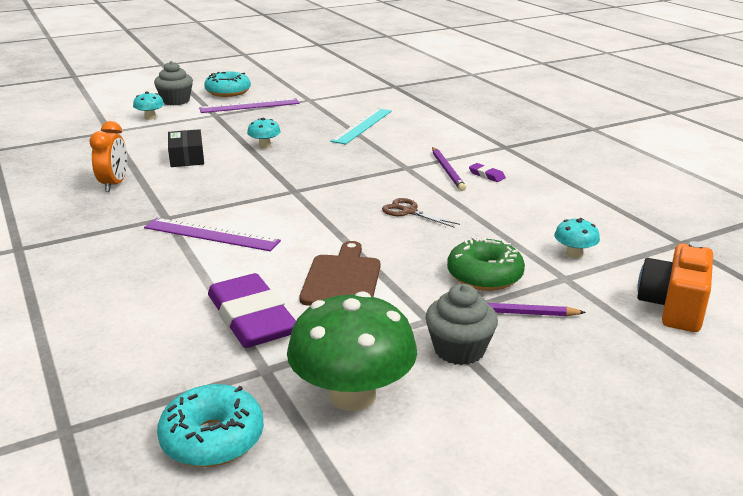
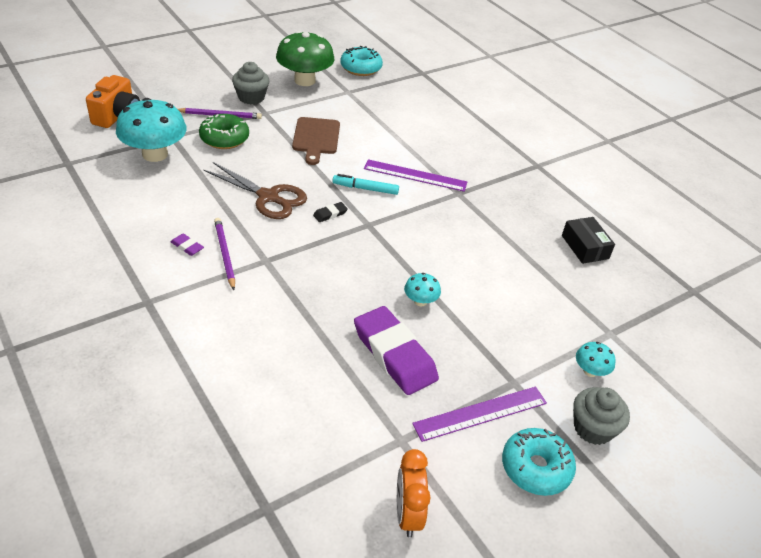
camera: 170 degrees right, 15 degrees up
(114, 184) = (528, 233): orange clock -> orange clock (407, 514)
(187, 157) = (491, 277): black box -> black box (585, 247)
(251, 318) = (363, 116): purple eraser -> purple eraser (394, 354)
(286, 220) = (365, 189): none -> turquoise marker
(336, 198) = (330, 214): none -> black eraser
(362, 126) = (314, 352): turquoise ruler -> none
(409, 212) = (268, 197): brown scissors -> brown scissors, size x1.72
(574, 254) = (155, 154): turquoise mushroom -> turquoise mushroom, size x2.16

